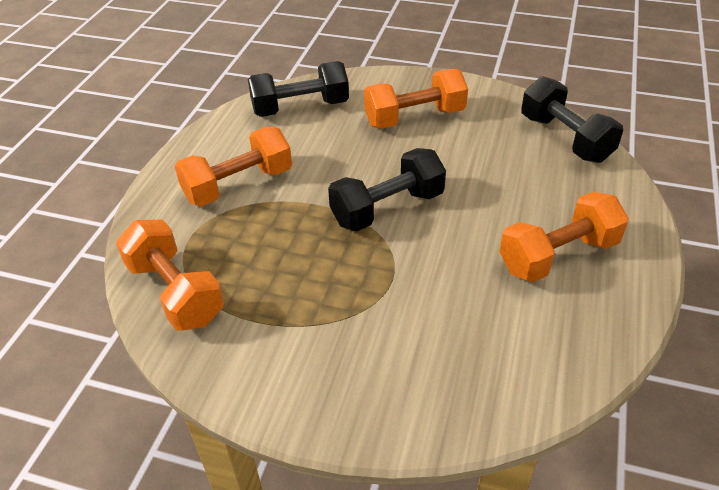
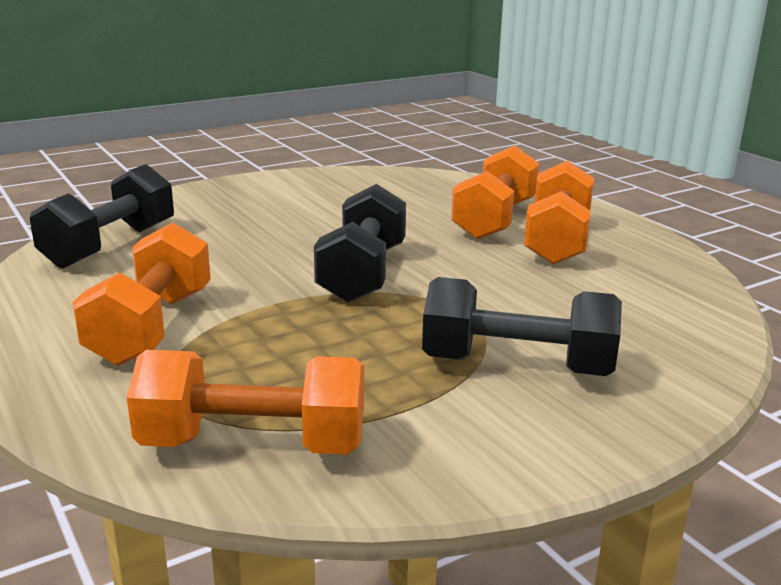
camera: 50 degrees left, 20 degrees down
(414, 117) = (262, 211): orange dumbbell -> orange dumbbell (494, 220)
(565, 138) = (422, 181): black dumbbell -> black dumbbell (517, 366)

